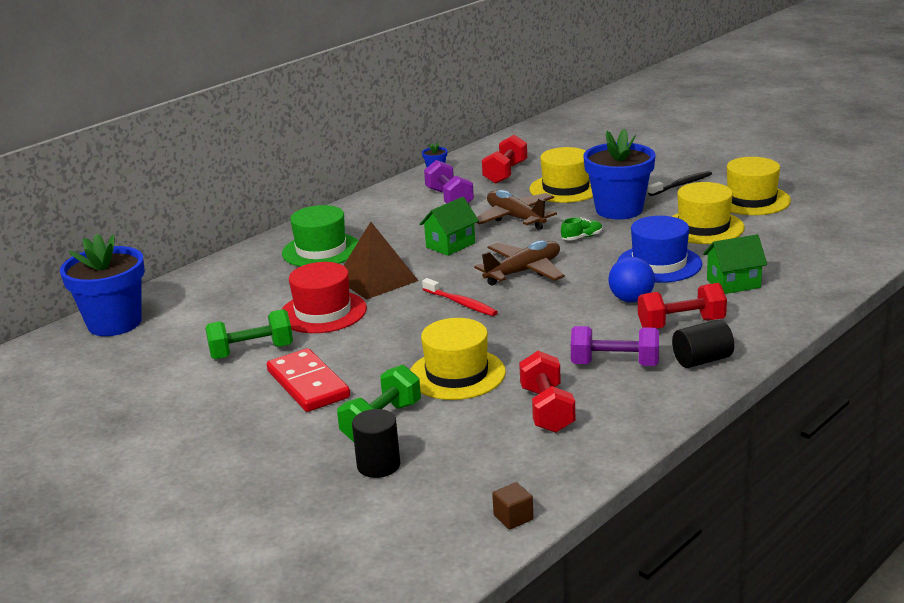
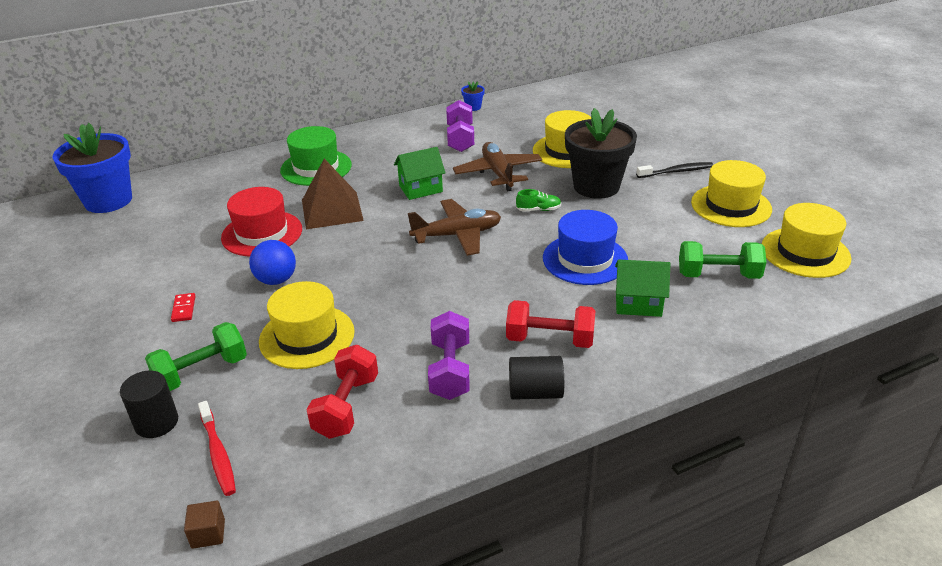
camera: 20 degrees right, 10 degrees up
(252, 352) = (174, 260): green dumbbell -> green dumbbell (718, 275)
(308, 384) = (183, 309): red domino -> red domino, size x0.43
(461, 303) = (376, 256): red toothbrush -> red toothbrush (218, 454)
(505, 173) = (528, 122): red dumbbell -> none
(615, 364) = (450, 370): purple dumbbell -> purple dumbbell turned 60 degrees clockwise
(619, 210) = (596, 186): blue flower pot -> black flower pot
(631, 300) = (526, 295): blue ball -> blue ball (276, 280)
(703, 227) = (660, 227): yellow hat -> yellow hat (805, 252)

